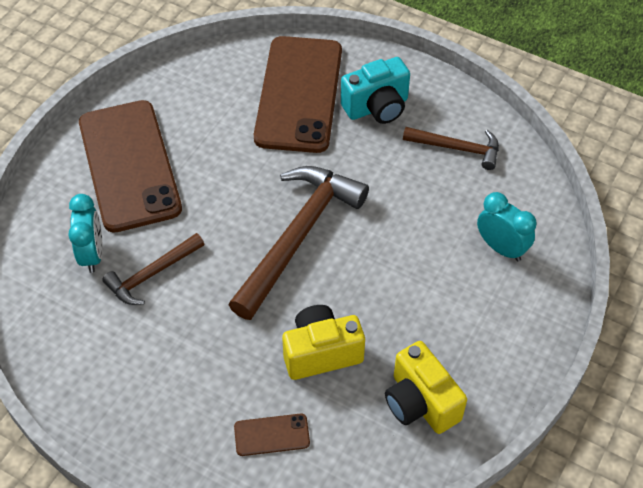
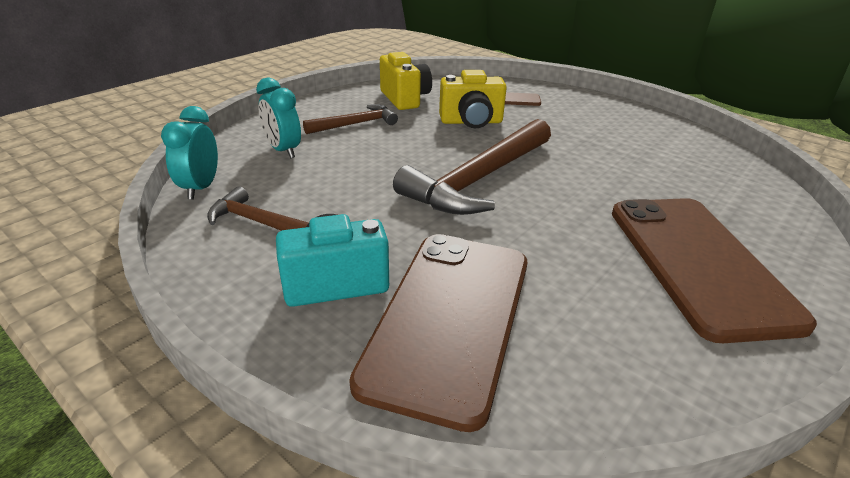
camera: 170 degrees left, 20 degrees down
(92, 254) = (700, 193): turquoise clock -> turquoise clock (200, 188)
(152, 274) = (629, 174): brown hammer -> brown hammer (355, 124)

